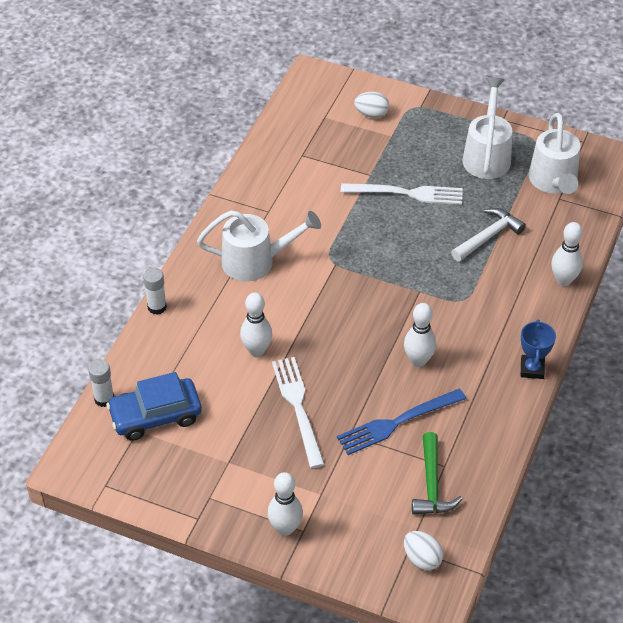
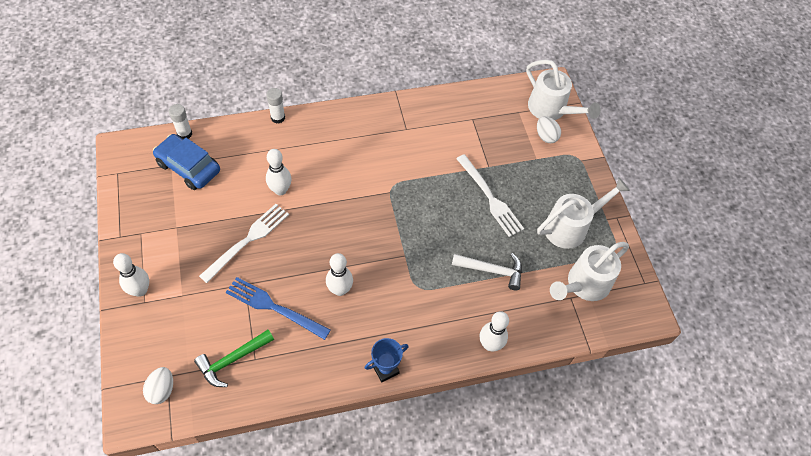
camera: 50 degrees right, 10 degrees up
(256, 261) = (357, 147): white watering can -> white watering can (551, 110)

